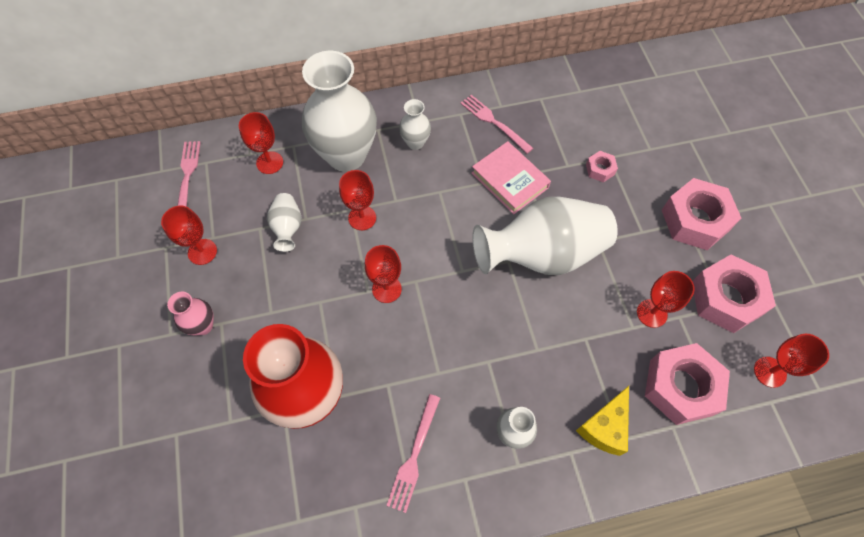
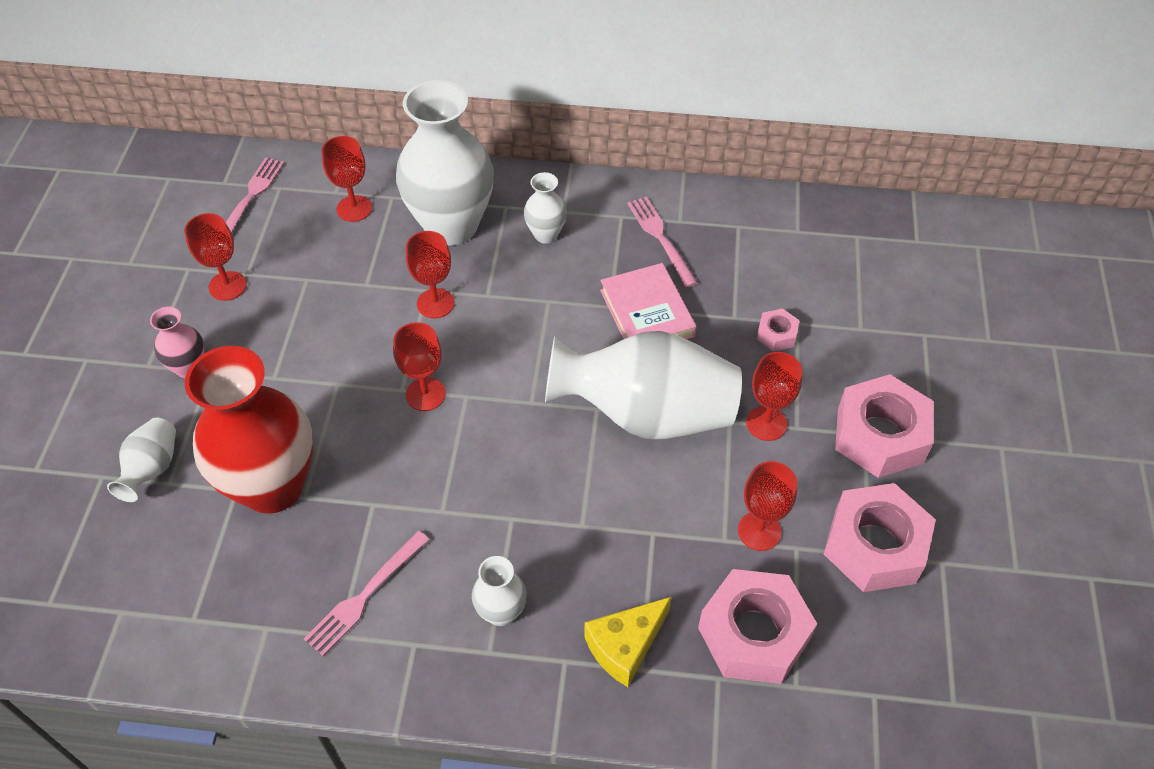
camera: 20 degrees right, 10 degrees down
(288, 228) = (340, 288): white vase -> white vase (152, 469)
(770, 372) = (891, 657): red goblet -> red goblet (766, 423)

